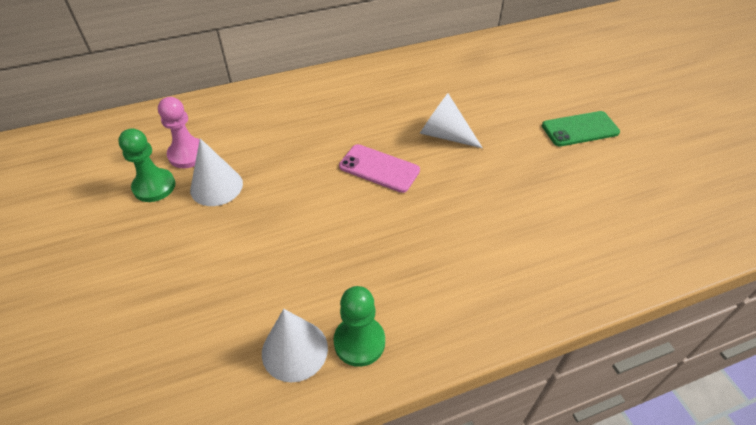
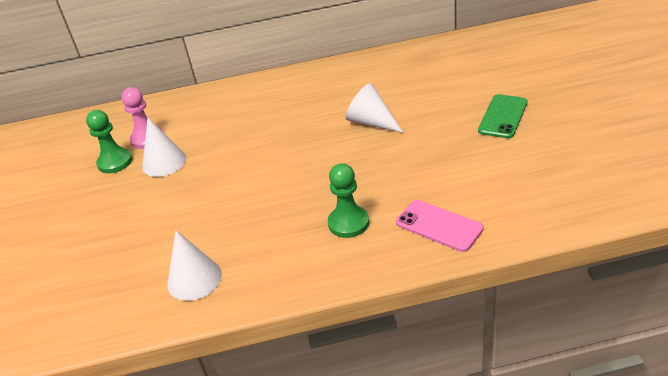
camera: 15 degrees right, 10 degrees down
(359, 342) = (247, 275): green pawn -> green pawn (348, 223)
(379, 168) = (304, 149): pink phone -> pink phone (439, 226)
(580, 129) = (503, 116): green phone -> green phone turned 60 degrees counterclockwise

